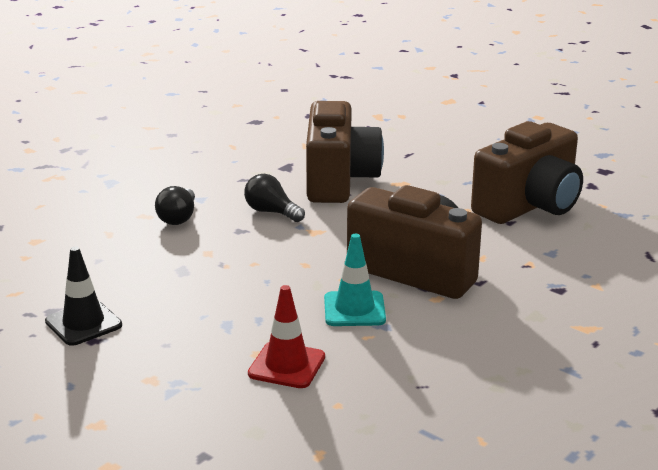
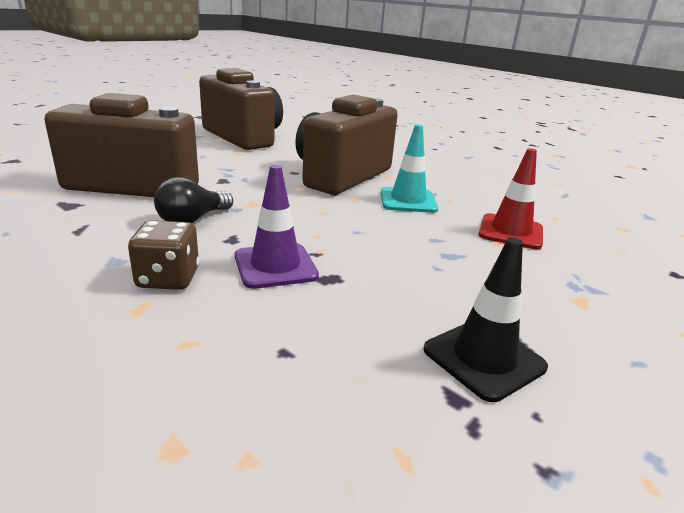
camera: 90 degrees left, 0 degrees up
(178, 218) = (168, 278): black light bulb -> brown dice
(198, 250) = (275, 266): none -> purple traffic cone

